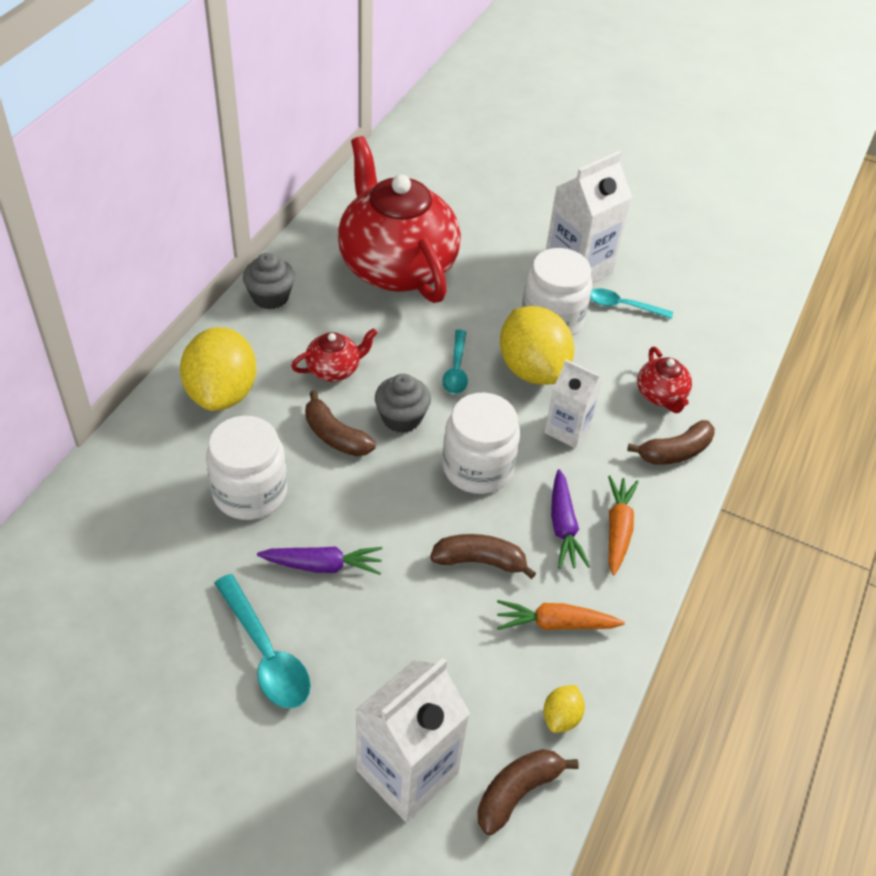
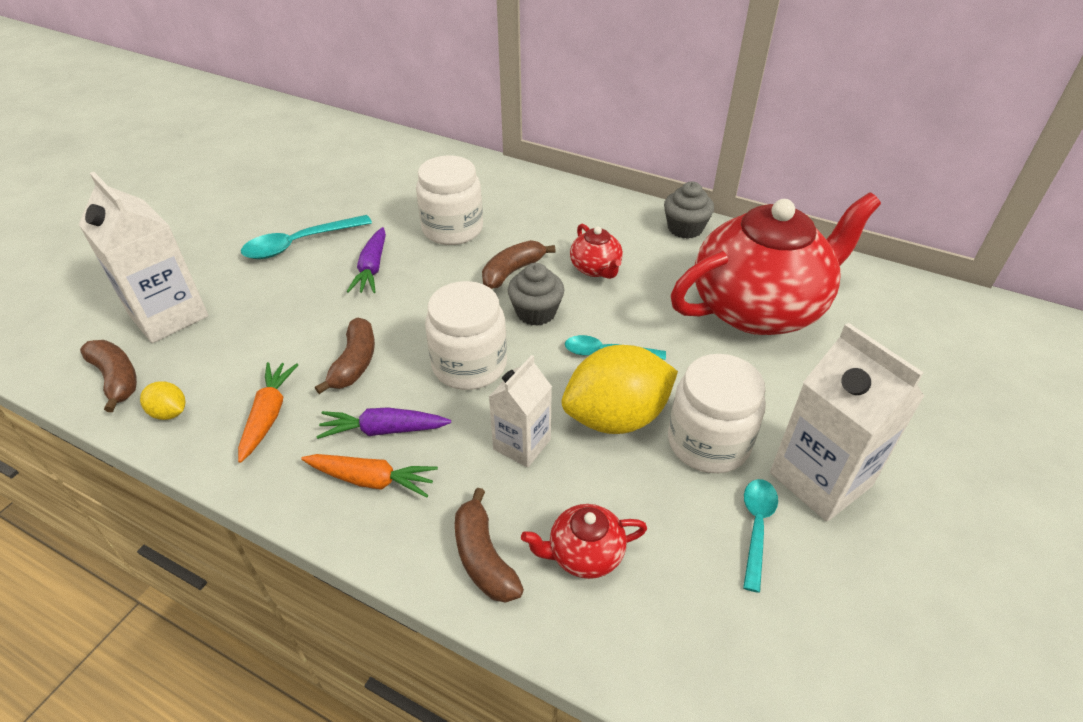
camera: 95 degrees right, 5 degrees down
(222, 393) = (560, 210): yellow lemon -> none

